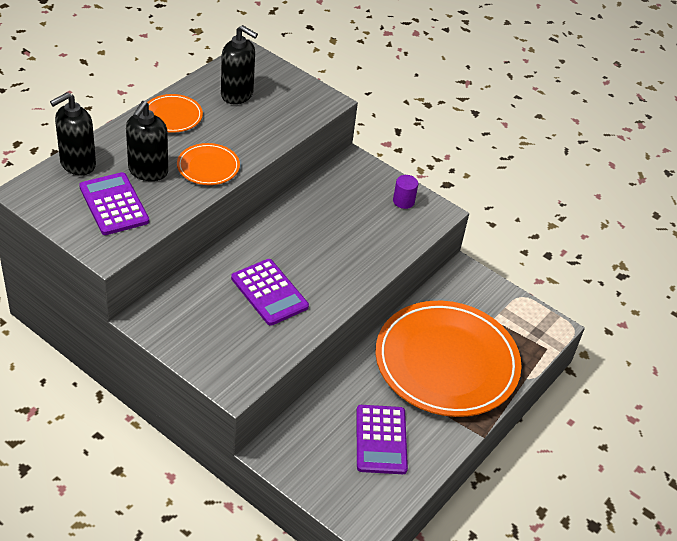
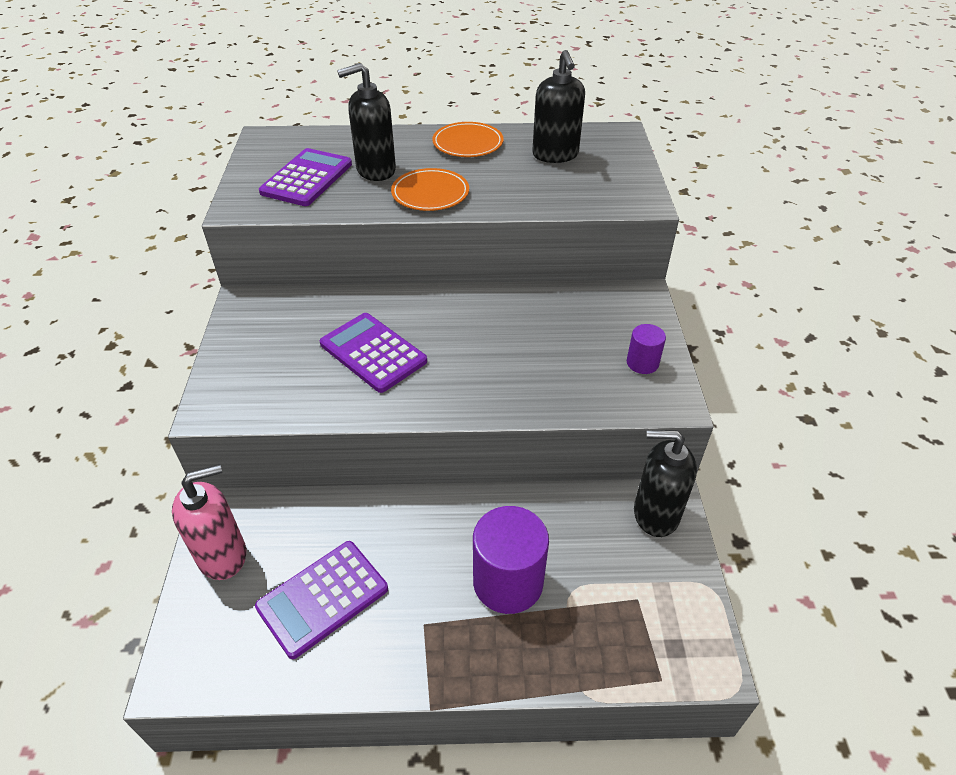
camera: 55 degrees right, 0 degrees up
(77, 164) = (334, 139): black soap dispenser -> black soap dispenser (655, 514)
(269, 292) = (373, 353): purple calculator -> purple calculator turned 120 degrees clockwise
(306, 467) = (223, 555): none -> pink soap dispenser
(446, 362) = (508, 582): orange plate -> purple cylinder

